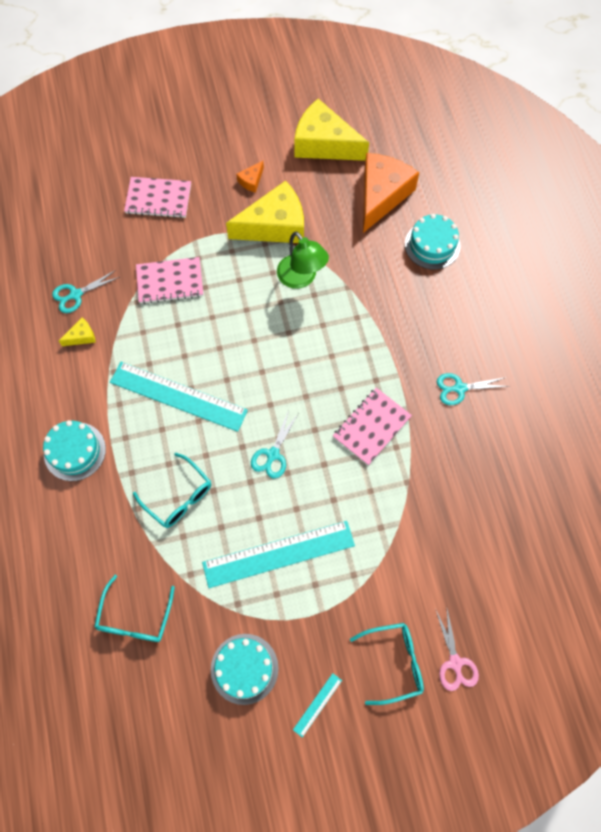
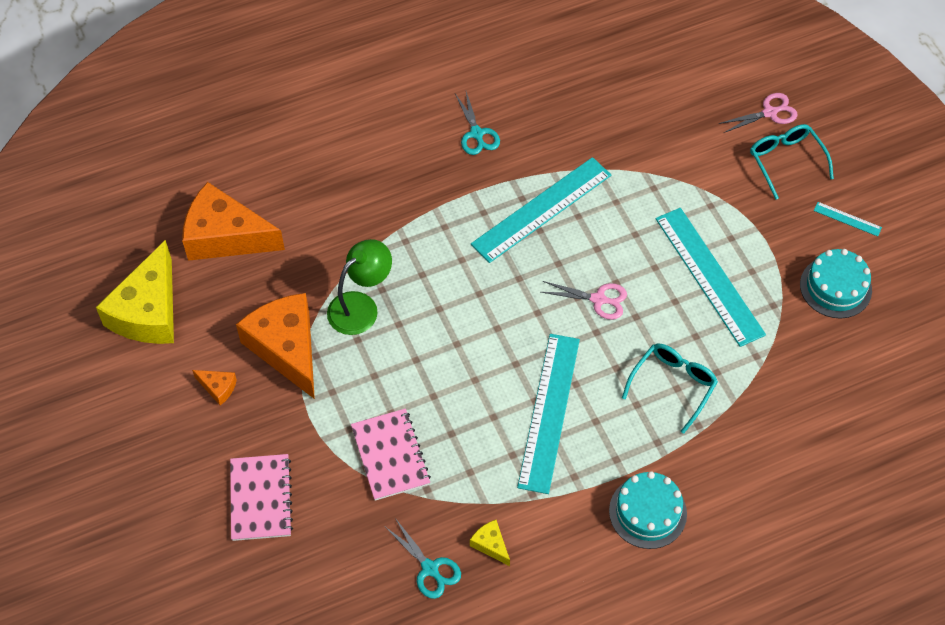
camera: 100 degrees left, 10 degrees down
(135, 617) = (818, 400): turquoise glasses -> none
(273, 455) = (598, 299): turquoise scissors -> pink scissors
(275, 225) = (286, 348): yellow cheese -> orange cheese
(371, 427) = (542, 209): pink notebook -> turquoise ruler
(432, 245) = (292, 176): turquoise cake -> none

